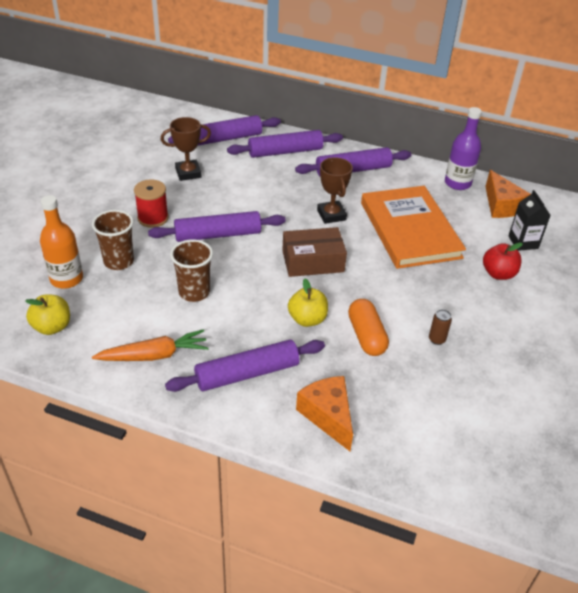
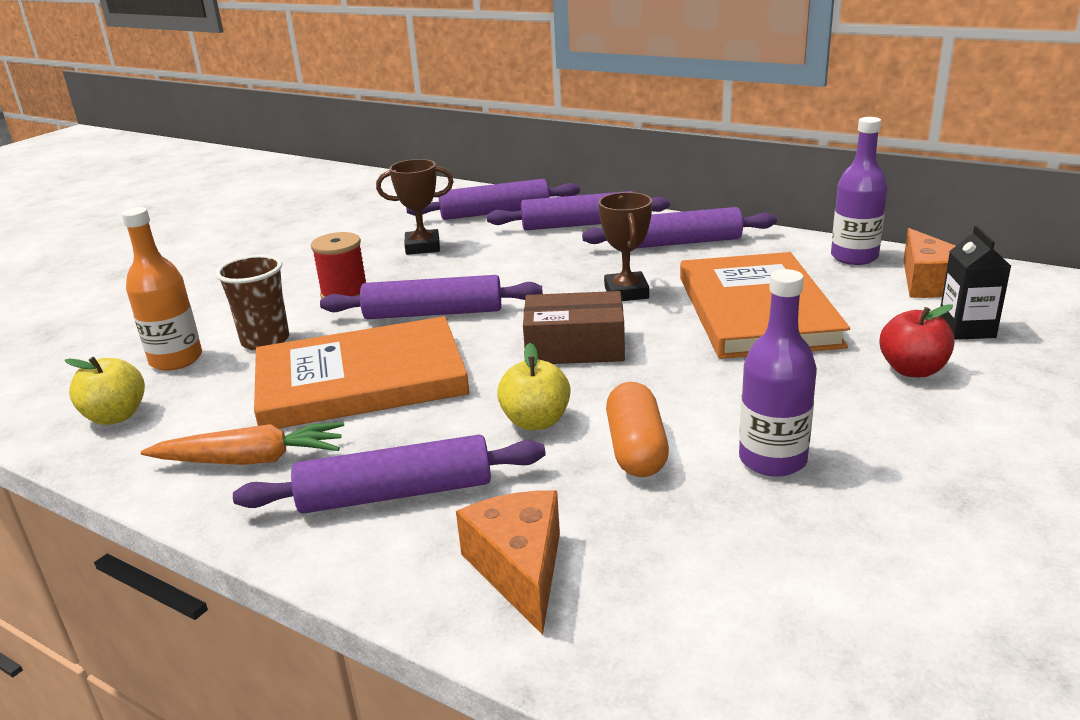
camera: 15 degrees right, 15 degrees down
(194, 292) = (361, 380): brown cup -> orange book
(437, 339) = (772, 460): brown can -> purple bottle

